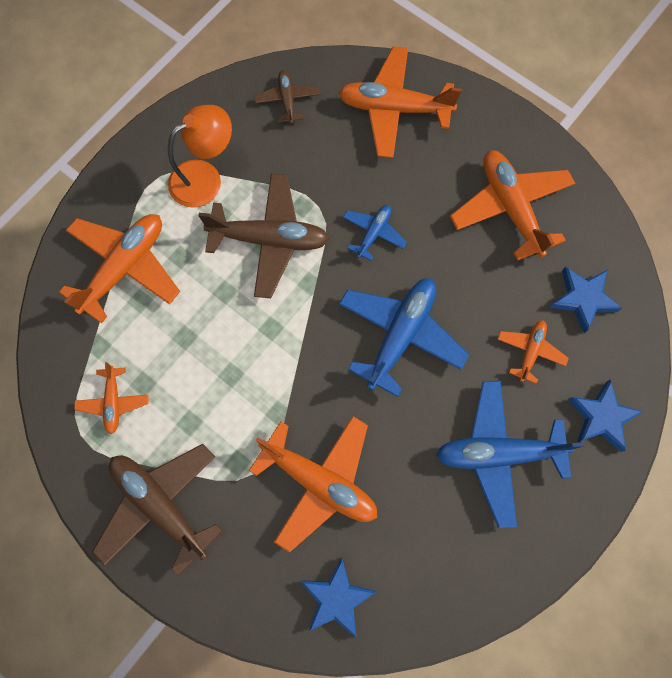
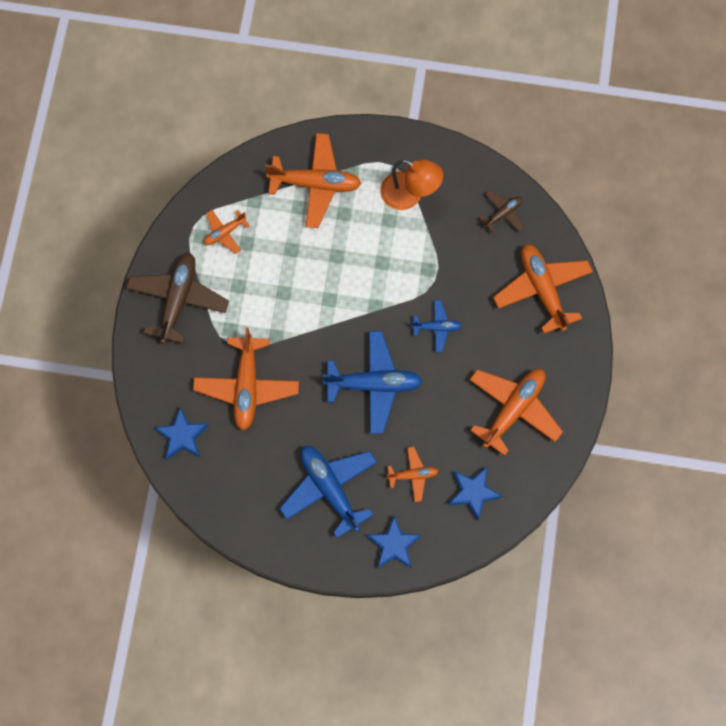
camera: 60 degrees right, 0 degrees up
(270, 240) = (390, 263): brown plane -> none

